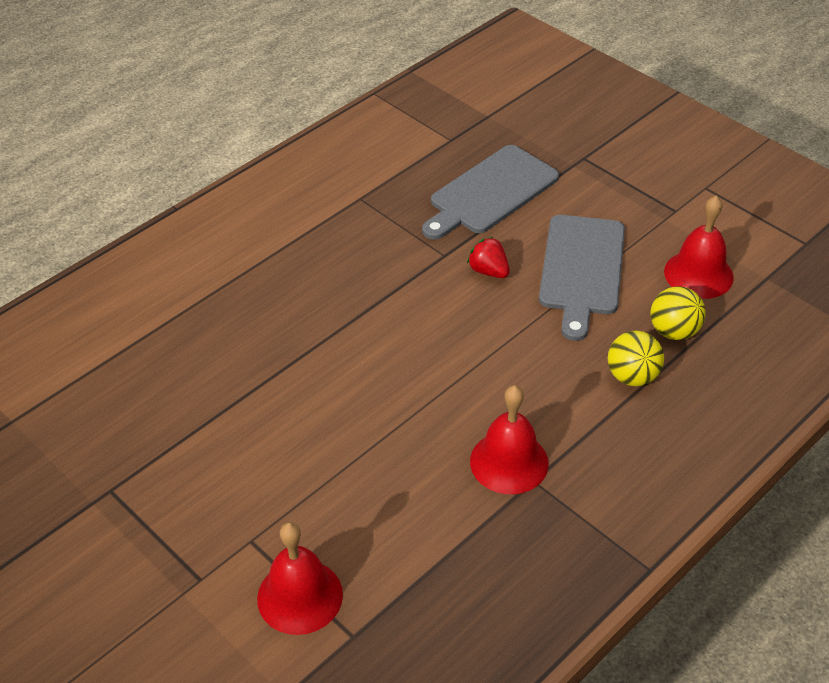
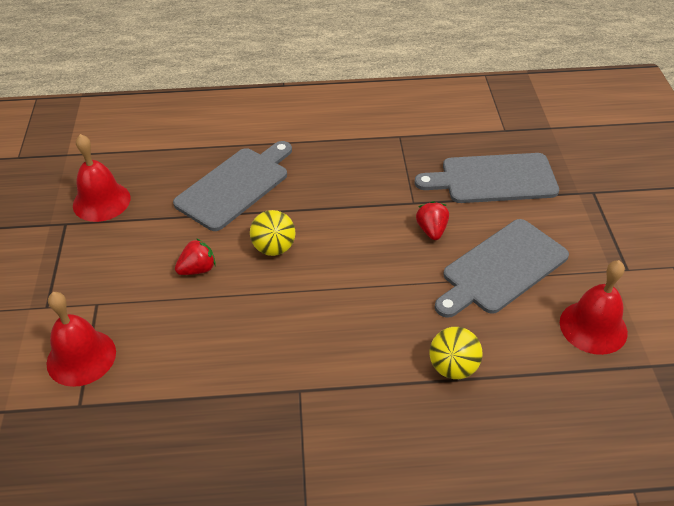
camera: 40 degrees right, 0 degrees up
(253, 340) = (235, 186): none -> grey cutting board
(314, 442) = (197, 269): none -> red strawberry
(509, 462) = (298, 366): red bell -> red bell (101, 201)
(674, 331) = (523, 356): yellow ball -> yellow ball (274, 248)

